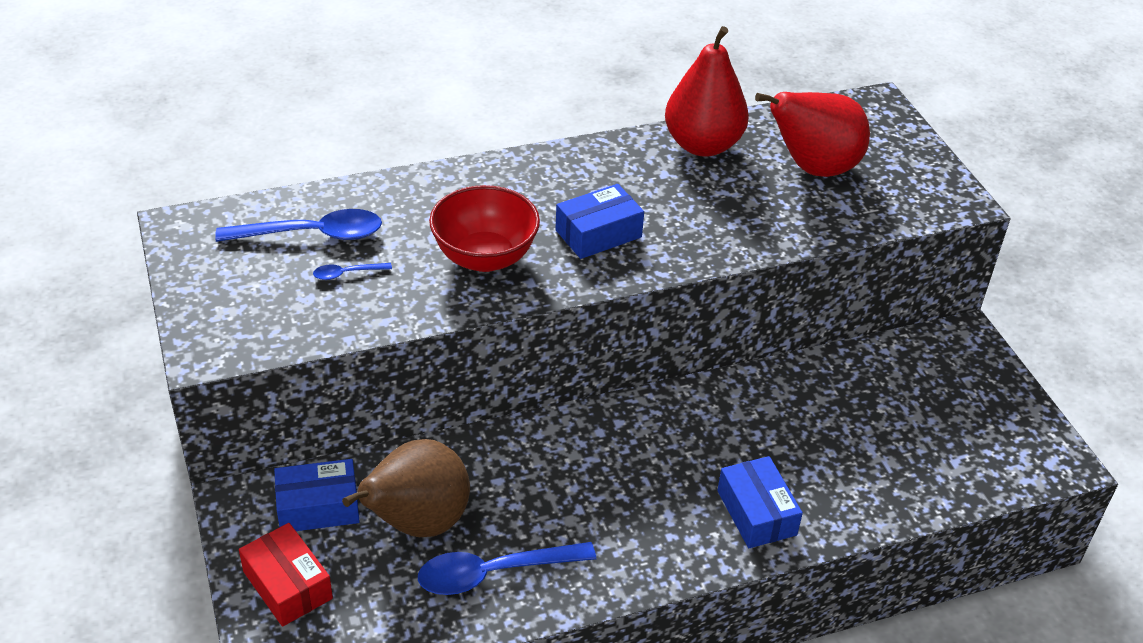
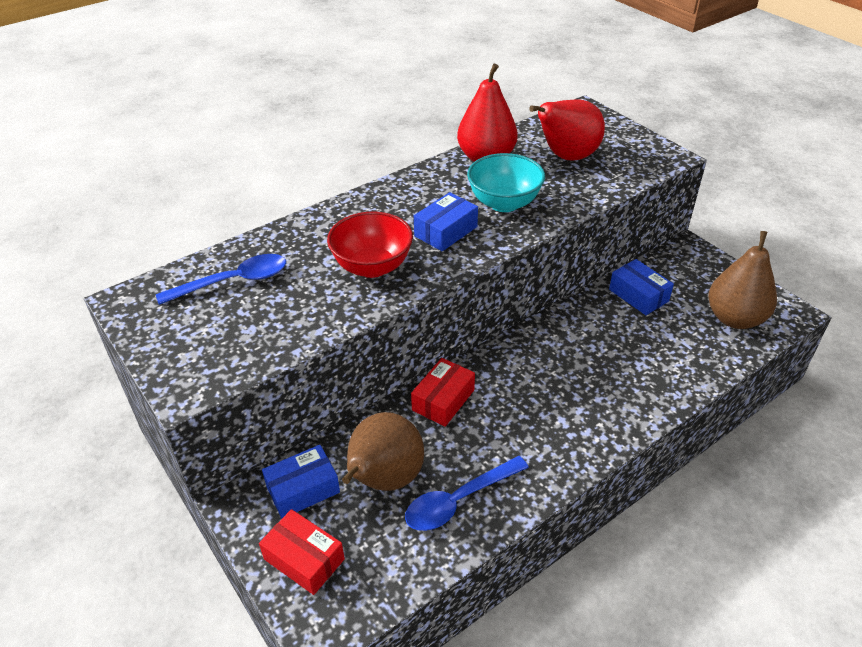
camera: 15 degrees left, 0 degrees up
(347, 274) = (273, 303): blue spoon -> none
(531, 449) = (443, 400): none -> red box
(693, 214) = (504, 203): none -> turquoise bowl
(756, 513) = (620, 401): blue box -> blue box (638, 295)
(975, 449) = (735, 318): none -> brown pear

